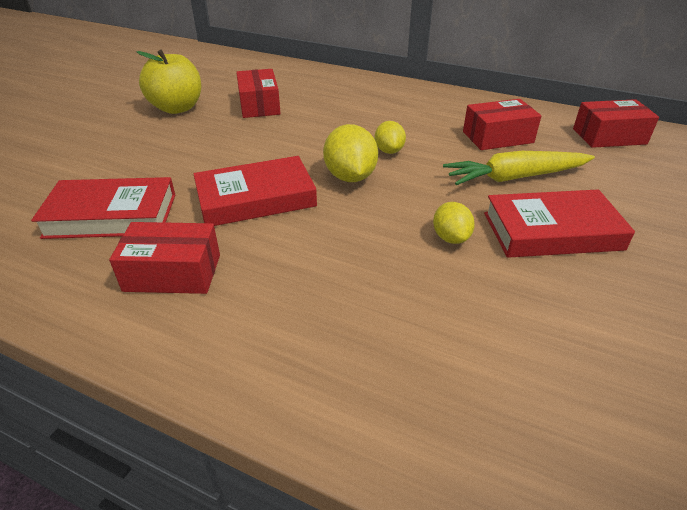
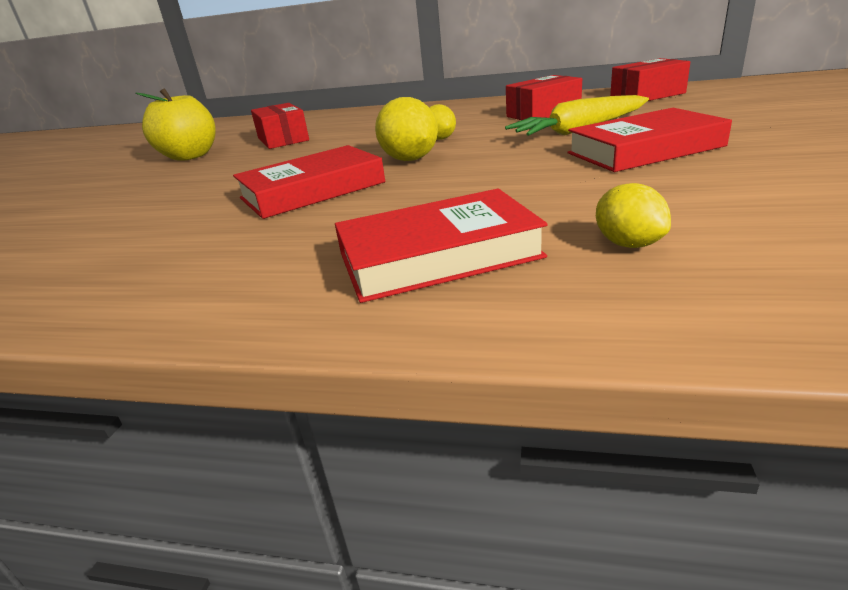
camera: 10 degrees left, 10 degrees down
(111, 215) = (140, 233): red book -> red book (438, 255)
(172, 273) = (237, 256): red box -> none
(450, 238) = (545, 172): yellow lemon -> yellow lemon (628, 244)

